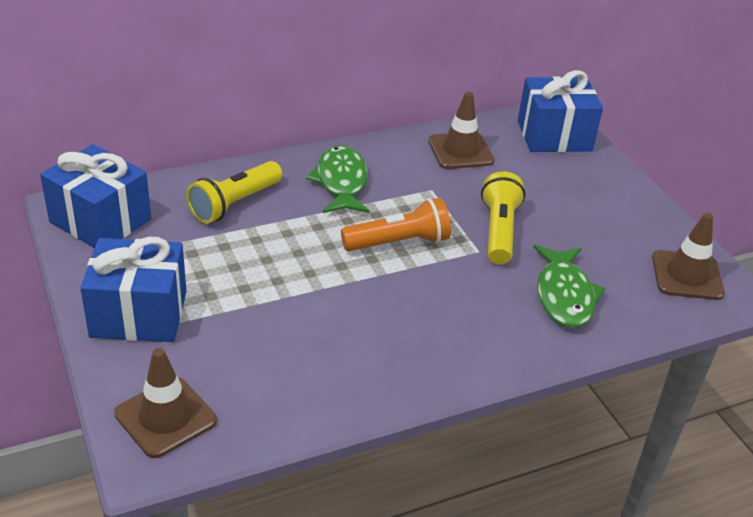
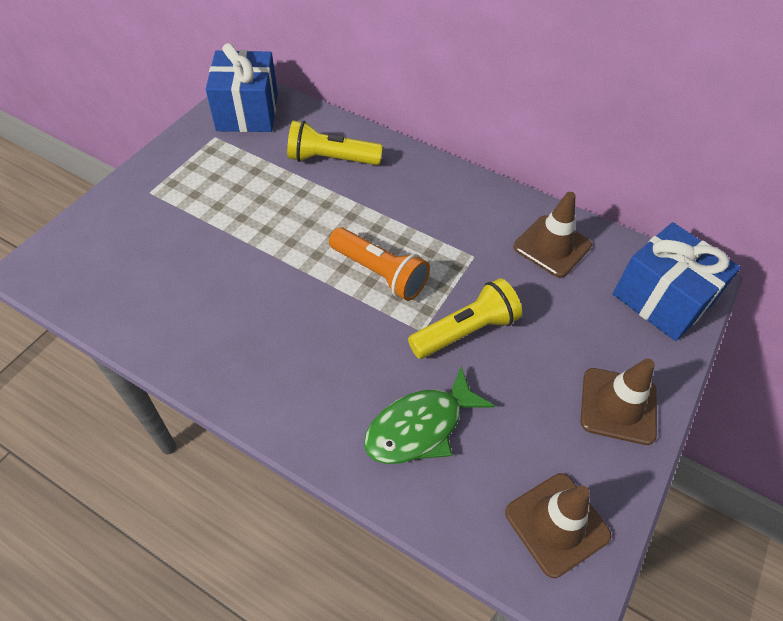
camera: 55 degrees right, 15 degrees up
(139, 314) = (169, 183): blue gift -> none
(165, 417) = (77, 254): brown traffic cone -> brown traffic cone (618, 406)
(341, 182) = (420, 198): green fish -> none

